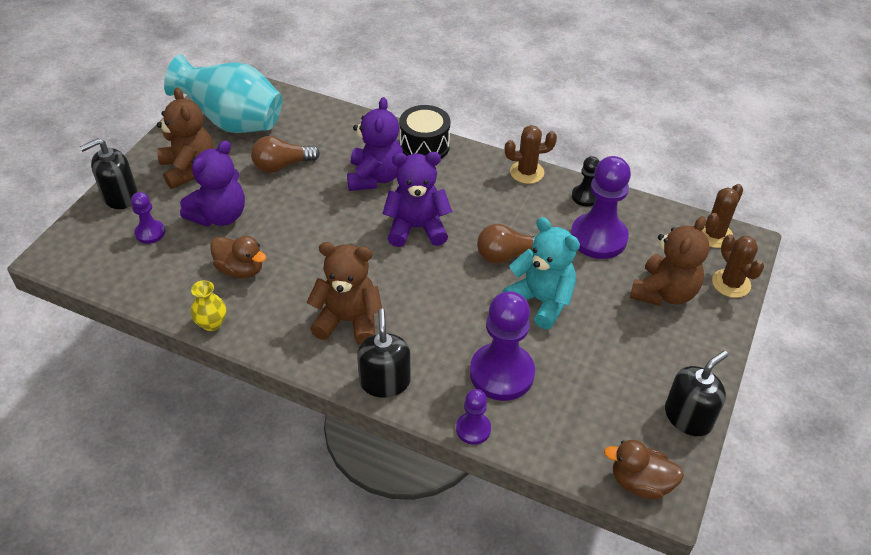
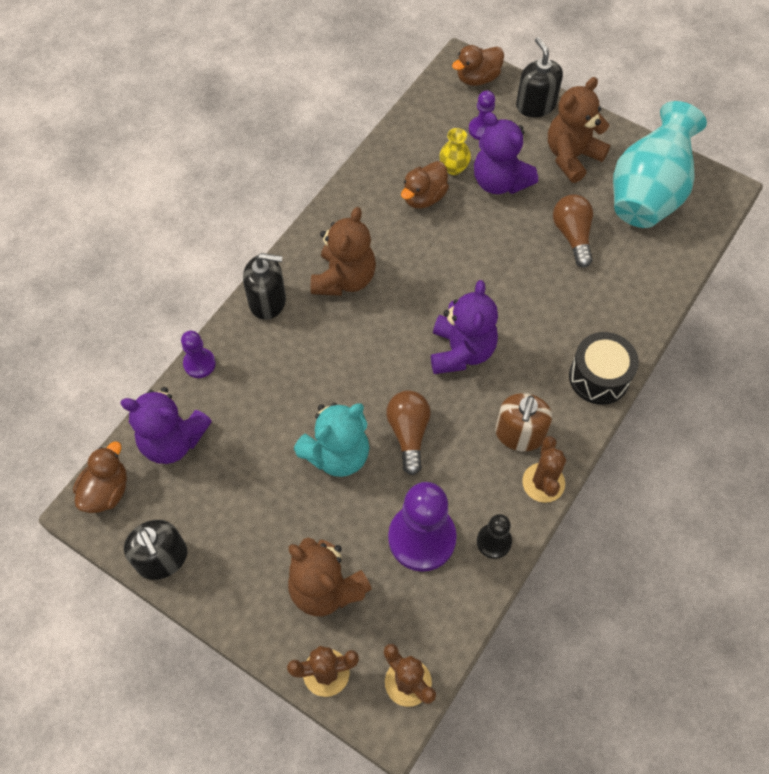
camera: 100 degrees right, 15 degrees up
(76, 241) = (477, 78): none -> brown duck
(189, 169) = (572, 157): brown teddy bear -> brown teddy bear turned 150 degrees clockwise
(212, 323) = (361, 176): yellow vase -> yellow vase (454, 168)
(375, 177) = (547, 320): purple teddy bear -> purple teddy bear (173, 441)
(488, 188) = (519, 434): none -> brown soap dispenser
(501, 373) = (254, 398): purple pawn -> none

